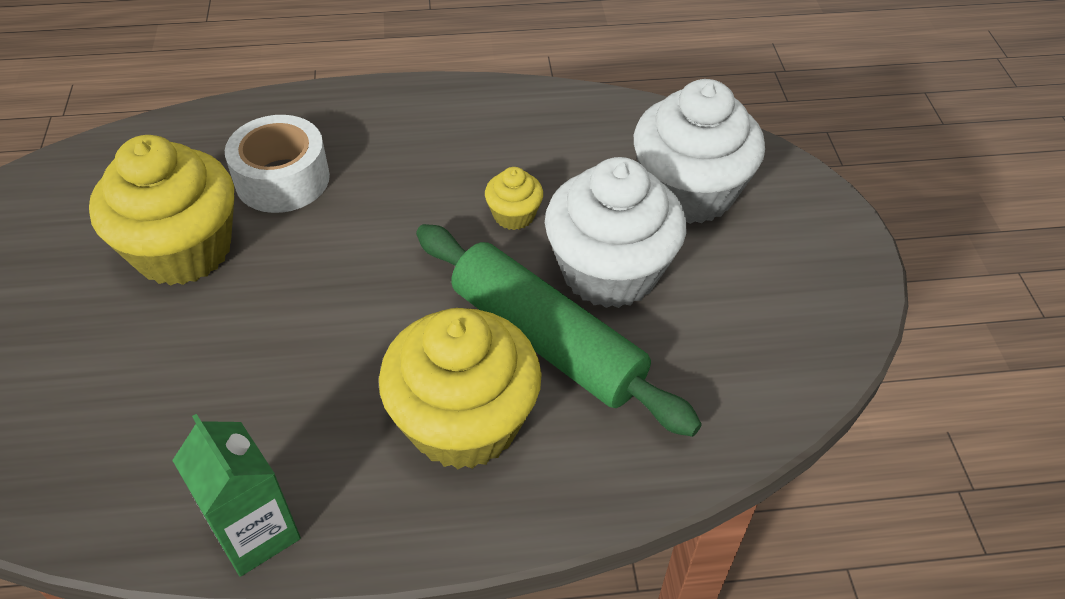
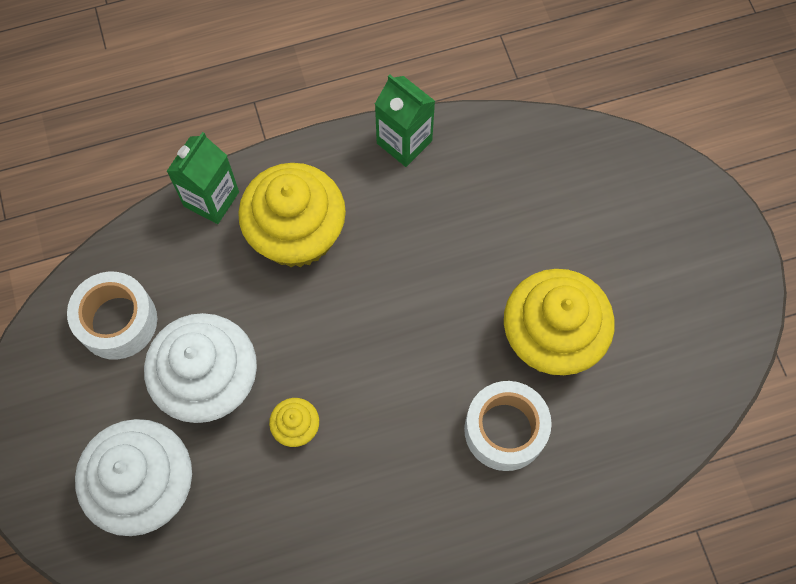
camera: 170 degrees right, 20 degrees up
(546, 340) = (251, 308): green rolling pin -> none
(584, 495) = (211, 199): none -> green carton
(728, 354) = (117, 321): none -> white tape

